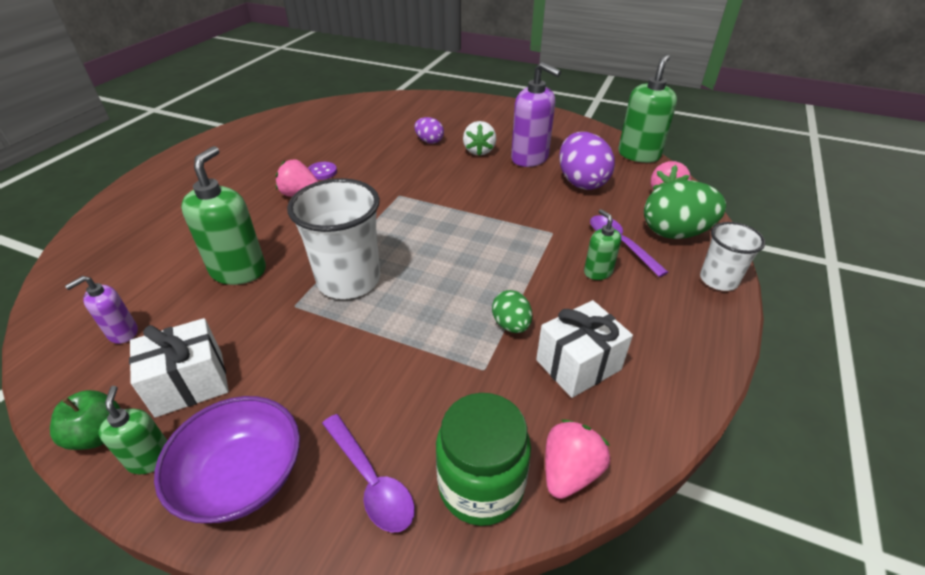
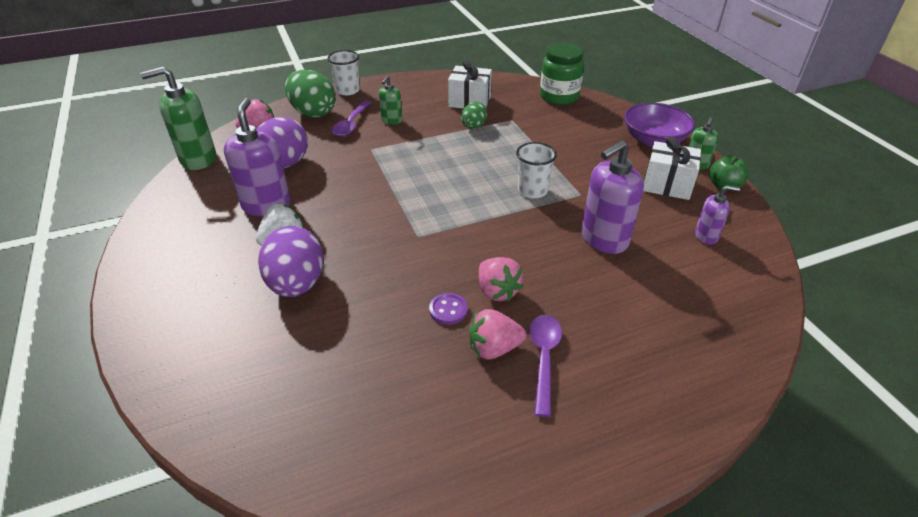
camera: 135 degrees left, 0 degrees up
(239, 271) = (604, 239): green soap dispenser -> purple soap dispenser
(349, 280) = (532, 190): white cup -> white cup, size x0.59
(371, 480) = (599, 115): purple spoon -> purple spoon (544, 359)
(429, 141) = (297, 284): purple egg -> purple egg, size x1.84
(569, 472) = (523, 85): pink strawberry -> pink strawberry (494, 348)

